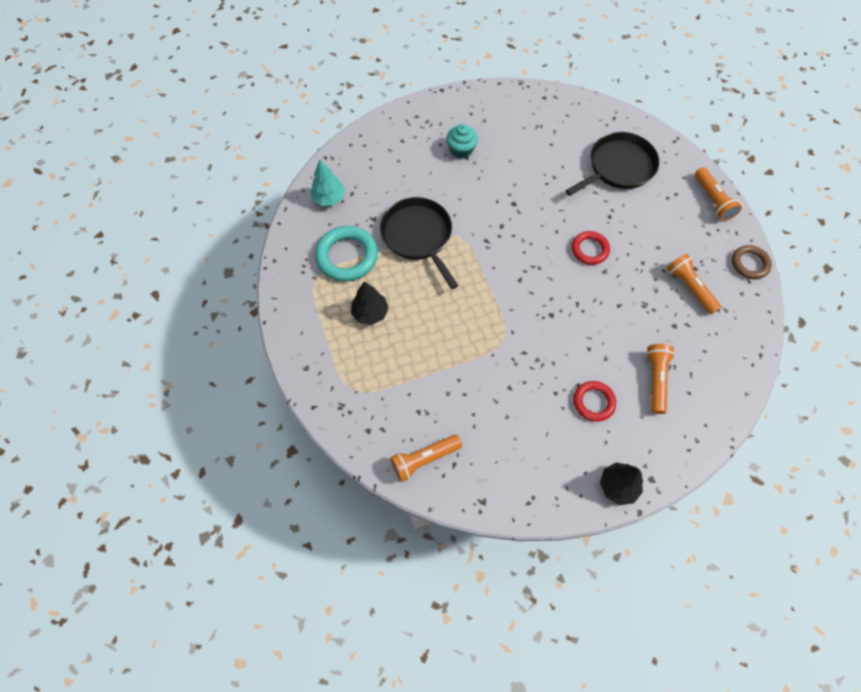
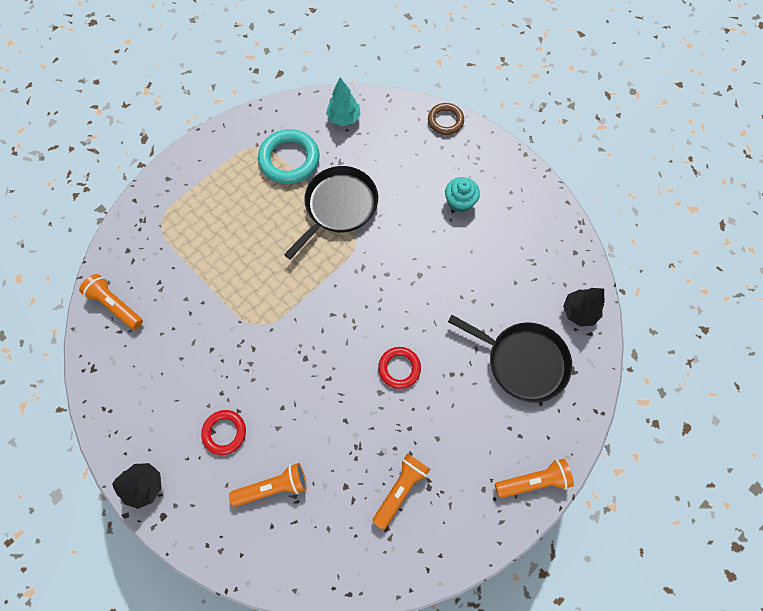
camera: 65 degrees right, 5 degrees up
(370, 313) = (240, 203): black tree -> black tree (579, 312)
(712, 200) = (533, 480): orange flashlight -> orange flashlight turned 150 degrees counterclockwise
(749, 264) = (464, 549): brown ring -> brown ring (445, 121)

